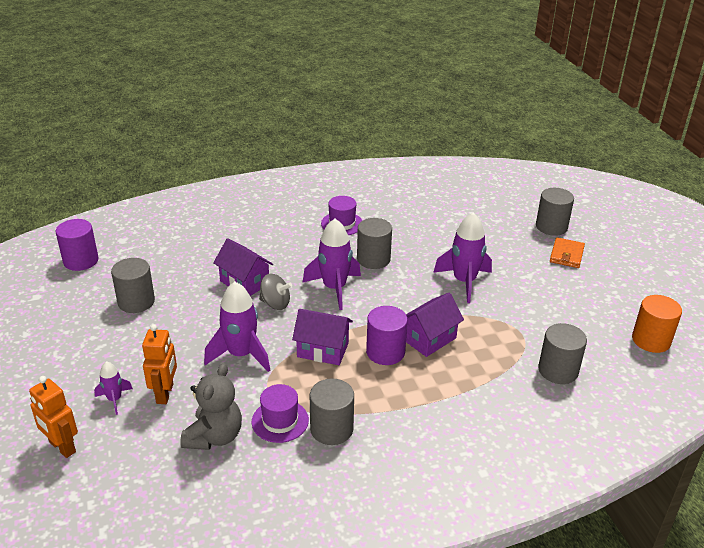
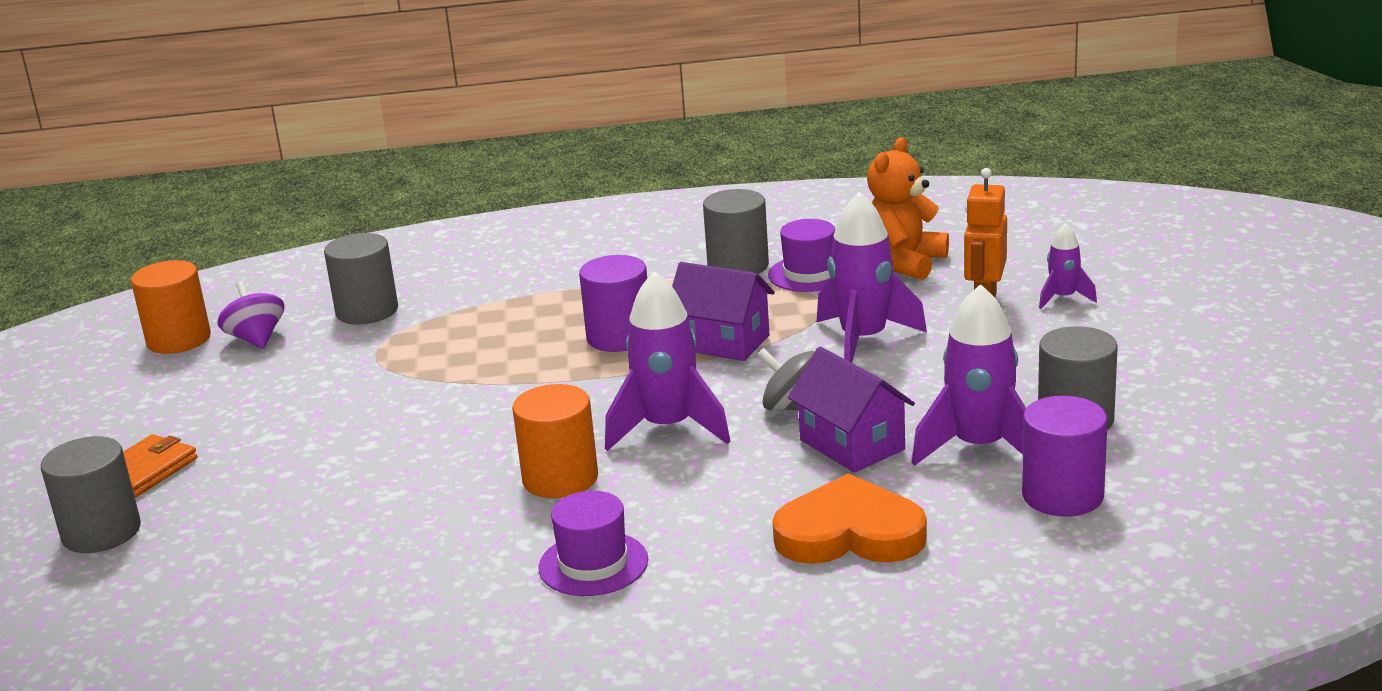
camera: 165 degrees left, 10 degrees down
(62, 447) = (1119, 258): orange robot -> none
(81, 261) = (1241, 503): purple cylinder -> purple cylinder (1062, 495)
(214, 436) = (904, 263): grey teddy bear -> orange teddy bear
(243, 240) = (849, 533): none -> orange heart
(373, 259) = (560, 479): grey cylinder -> orange cylinder
(429, 339) = (535, 351): purple house -> none
(464, 281) = (403, 430): purple rocket -> purple rocket (980, 448)
(604, 342) = (256, 339): none -> purple spinning top

